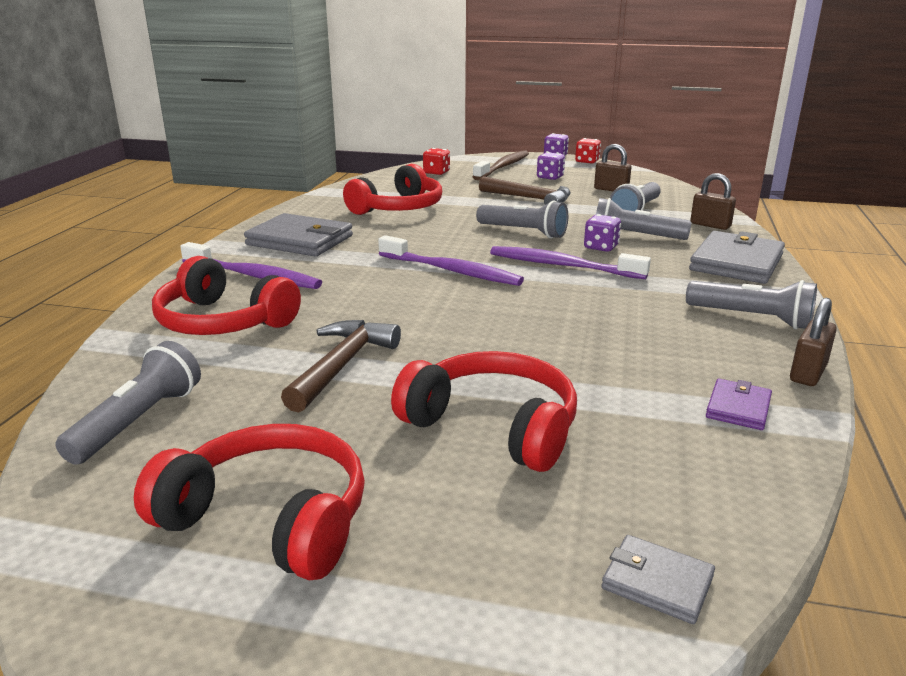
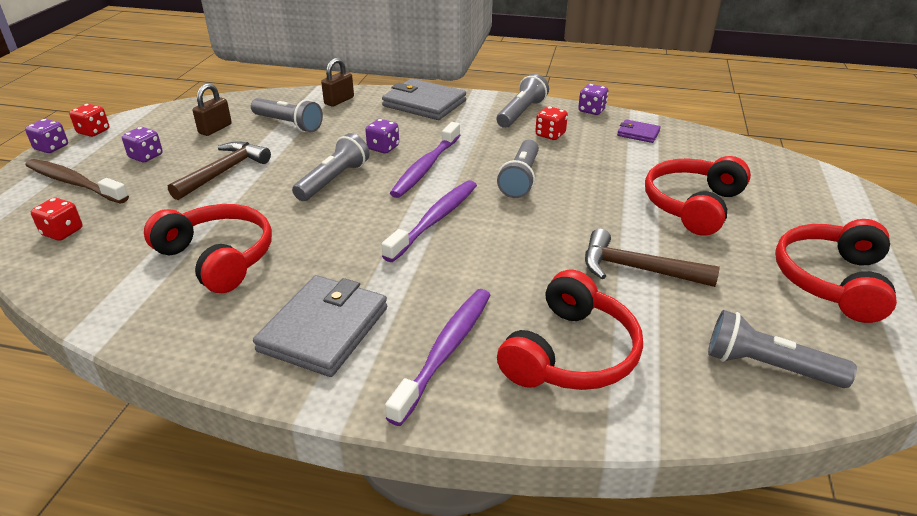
camera: 90 degrees left, 10 degrees up
(635, 236) = (360, 132): grey flashlight -> grey flashlight (520, 179)
(657, 582) = (796, 170): grey wallet -> none
(688, 335) = (550, 135): none -> red dice
(808, 373) = (591, 110): brown padlock -> purple dice

